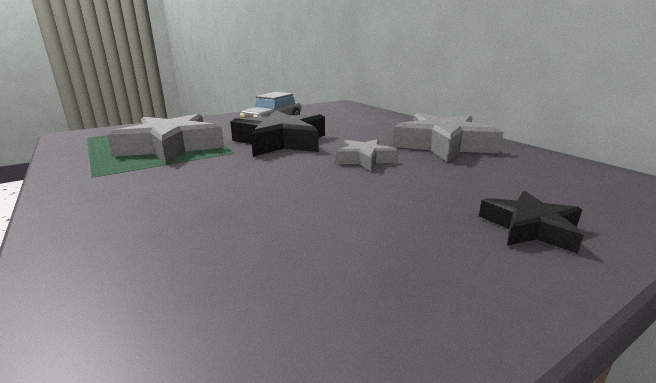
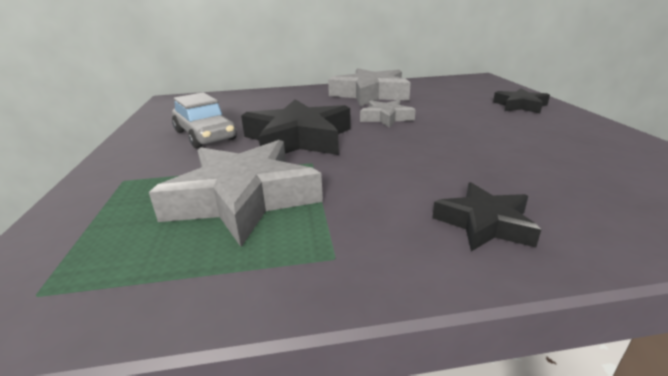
camera: 65 degrees left, 5 degrees up
(120, 214) = (484, 224): none -> black star

